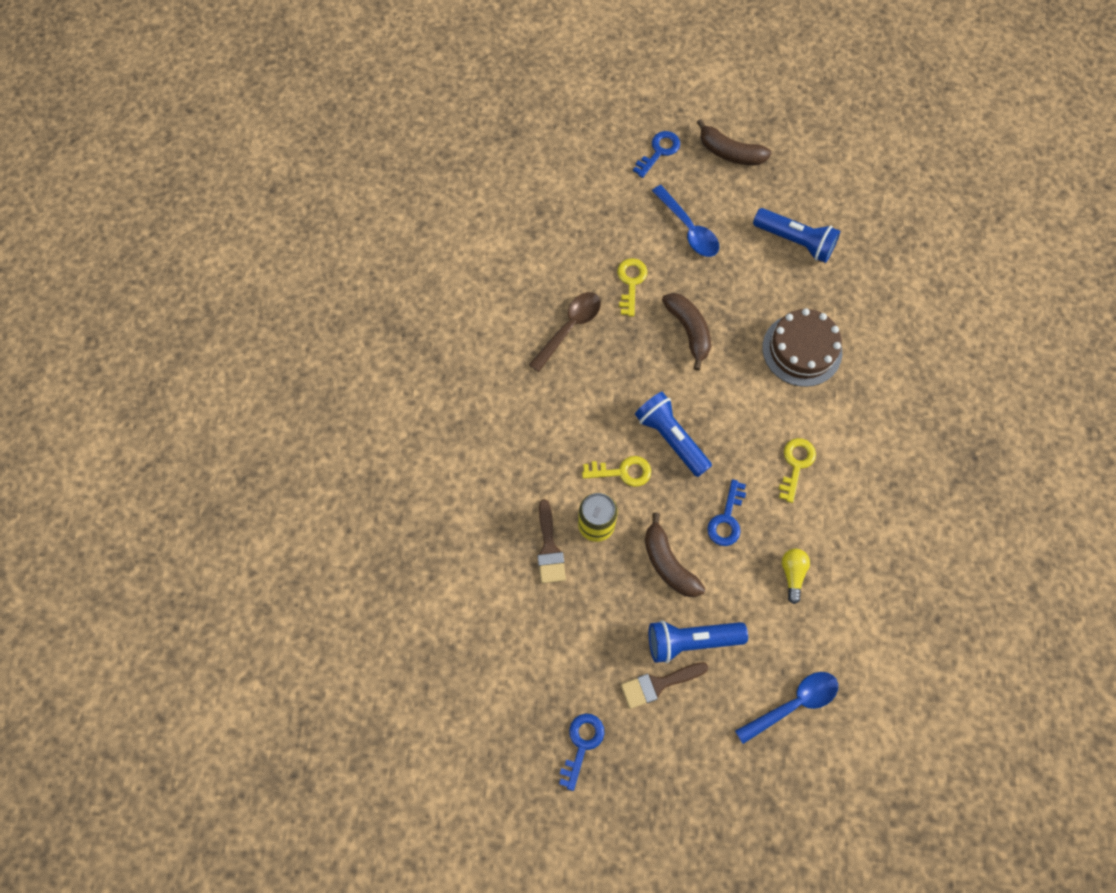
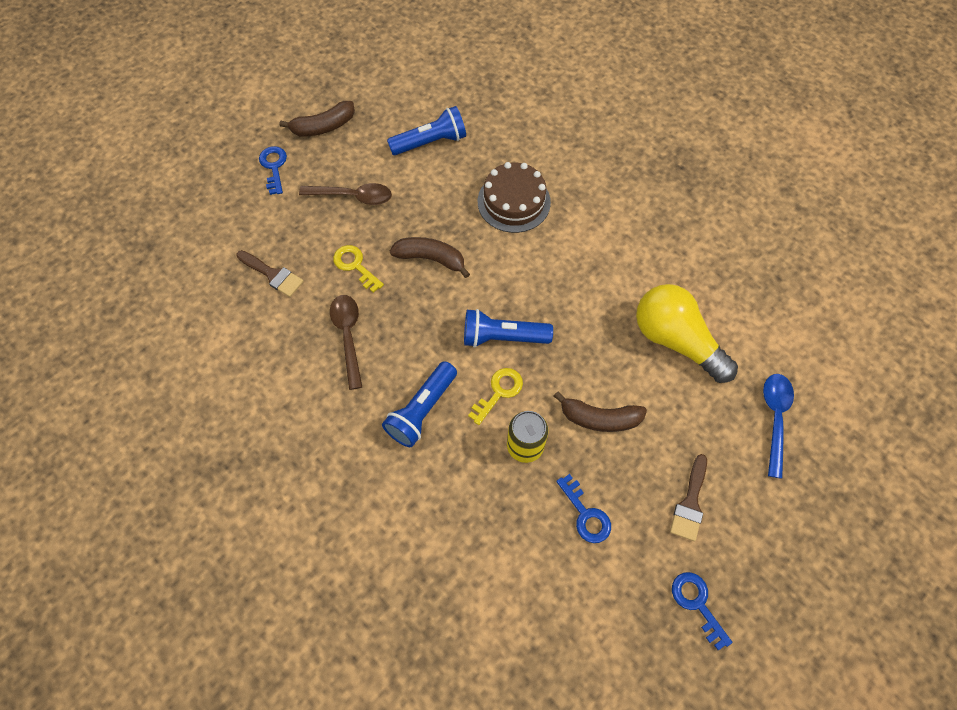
camera: 50 degrees left, 5 degrees down
(549, 548) = (514, 497): brown brush -> brown brush (273, 275)
(688, 228) = (352, 196): blue spoon -> brown spoon
(691, 641) = (673, 451): blue flashlight -> blue flashlight (422, 410)
(727, 519) = (598, 350): blue key -> blue key (585, 514)
(792, 574) = (676, 340): yellow light bulb -> yellow light bulb, size x2.31
(796, 465) = (595, 273): yellow key -> none

